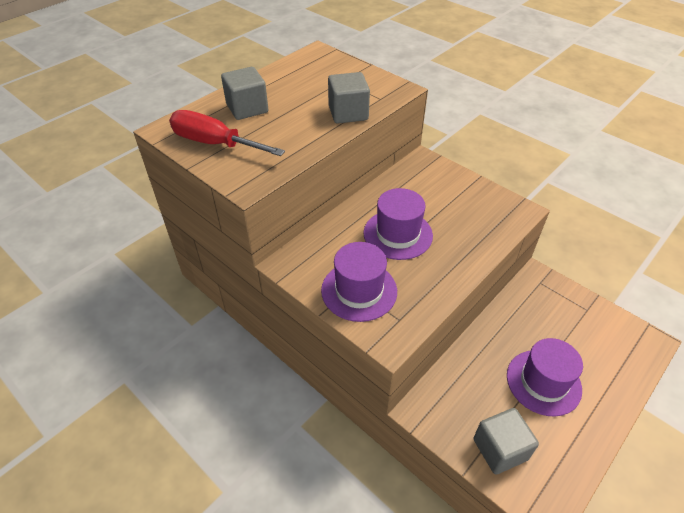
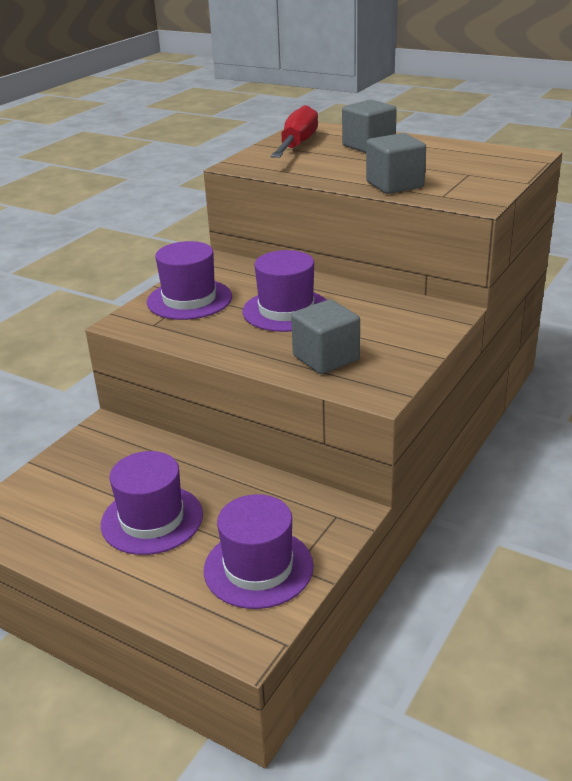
camera: 80 degrees right, 15 degrees down
(500, 449) = (57, 485): grey cube -> grey cube (326, 358)
(589, 327) = (258, 568): none -> purple hat

